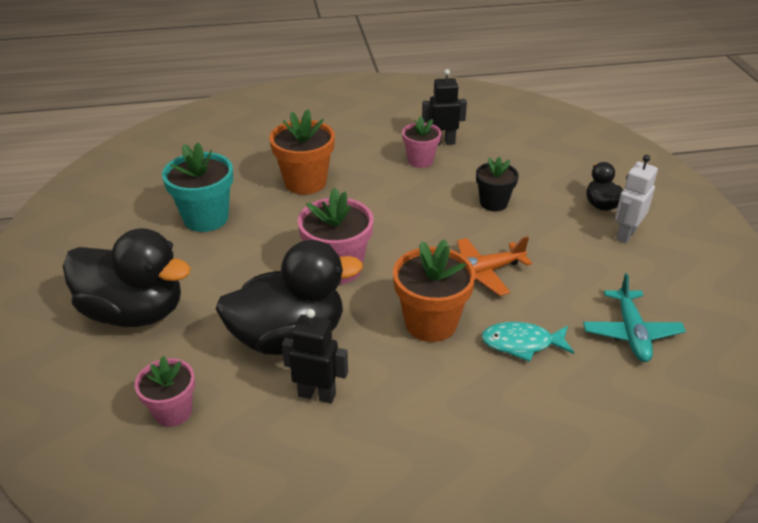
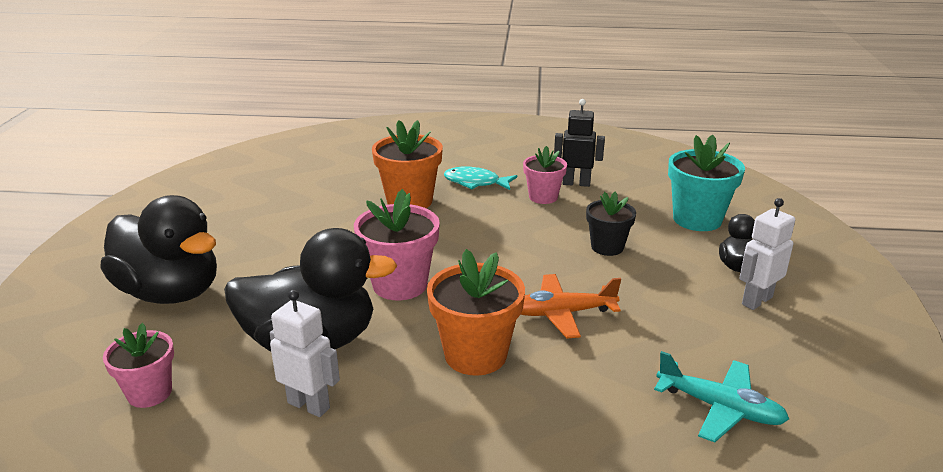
camera: 15 degrees right, 10 degrees down
(206, 218) = (291, 219): turquoise flower pot -> turquoise flower pot (697, 219)
(317, 394) = (309, 405): black robot -> white robot
(522, 343) = (574, 395): turquoise fish -> turquoise fish (475, 183)
(631, 333) = (720, 408): turquoise plane -> turquoise plane turned 75 degrees counterclockwise

